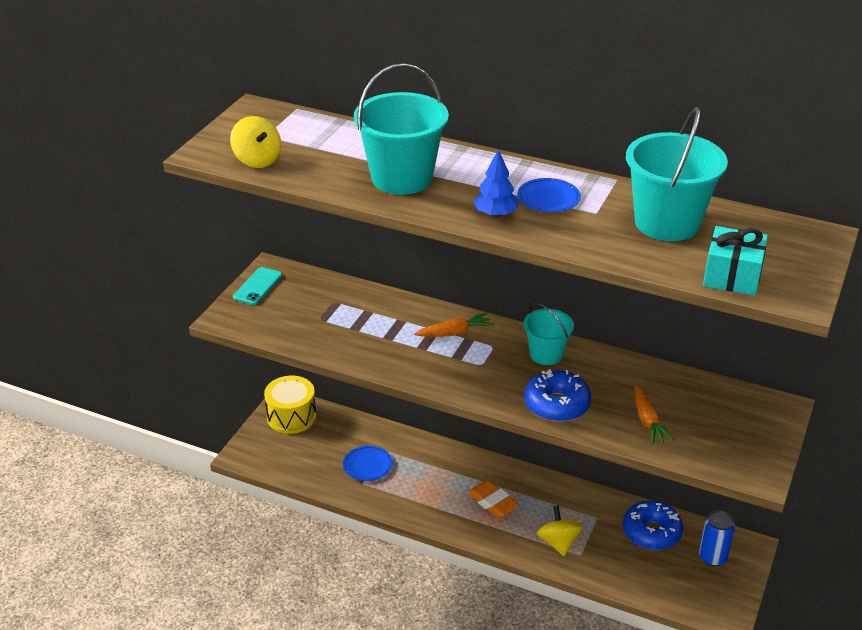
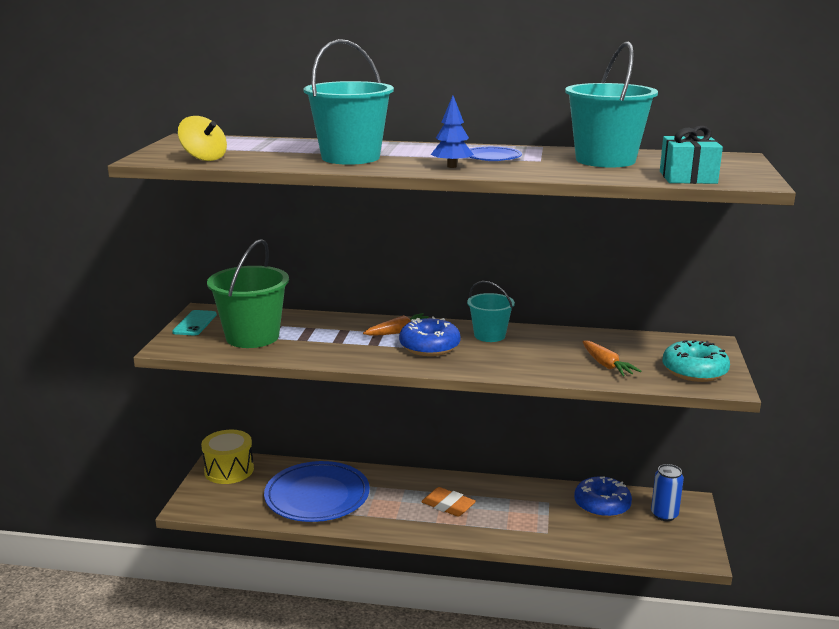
camera: 15 degrees left, 15 degrees down
(307, 316) = (252, 337): none -> green bucket
(367, 465) = (317, 496): blue plate -> blue plate, size x2.13
(557, 404) = (518, 365): blue donut -> blue donut (429, 347)
(558, 542) = (523, 526): yellow spinning top -> none
(737, 447) = (694, 371): none -> turquoise donut

